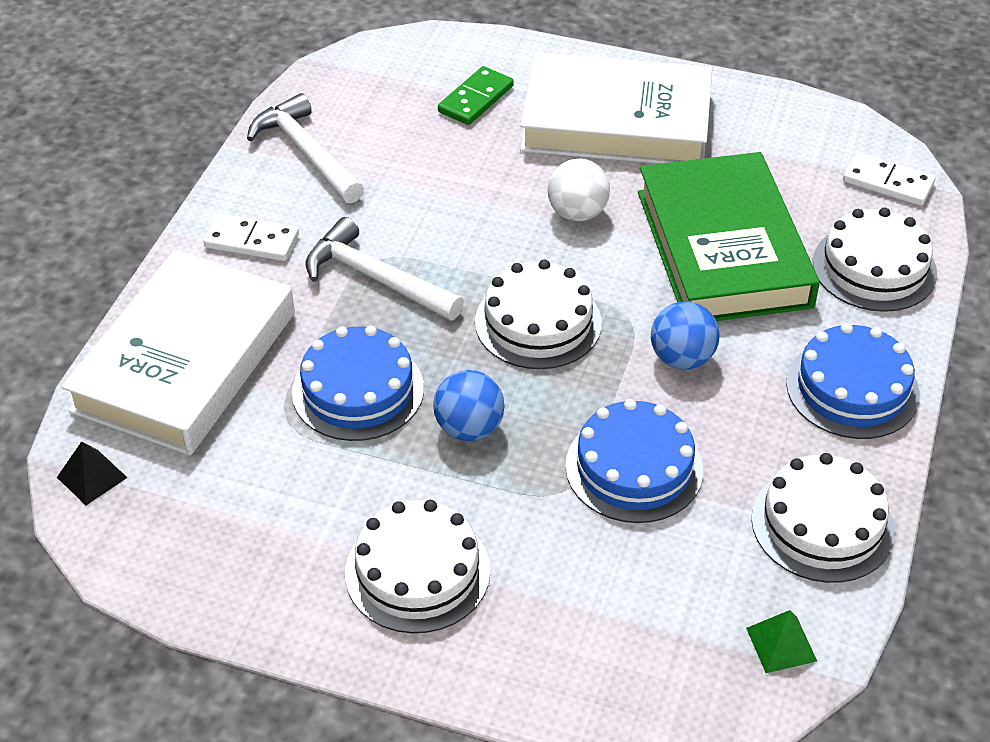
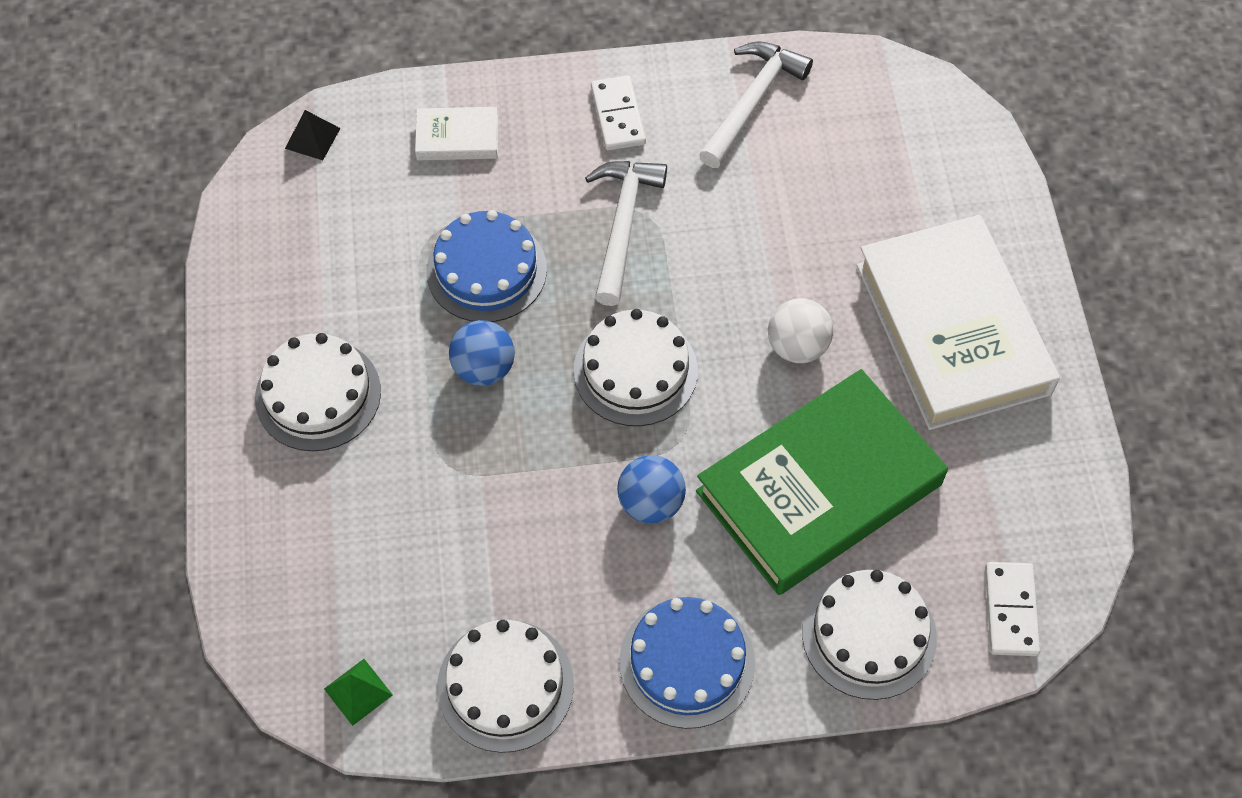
camera: 65 degrees right, 15 degrees up
(185, 361) = (457, 138): white book -> white book, size x0.43
(475, 99) = (910, 198): green domino -> none
(634, 467) = (499, 511): blue cake -> none

